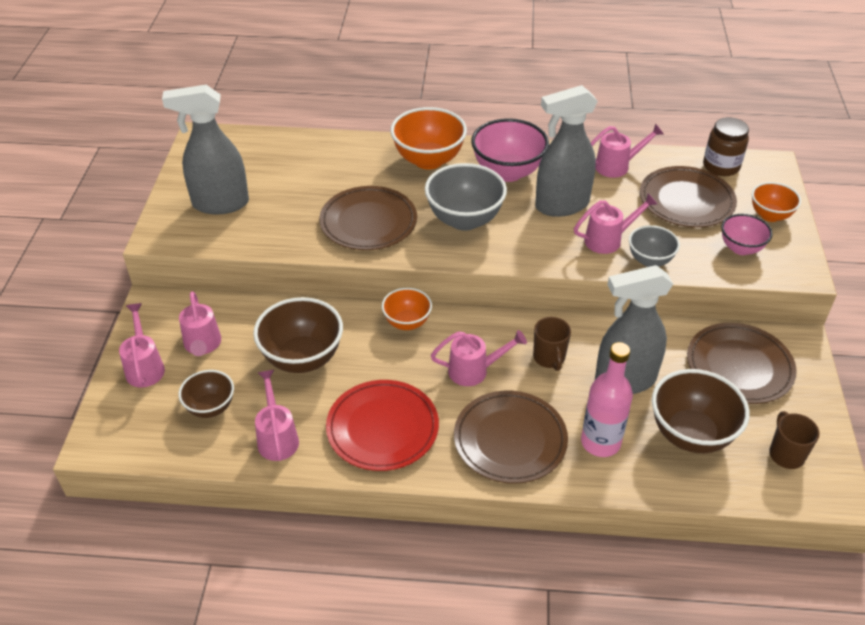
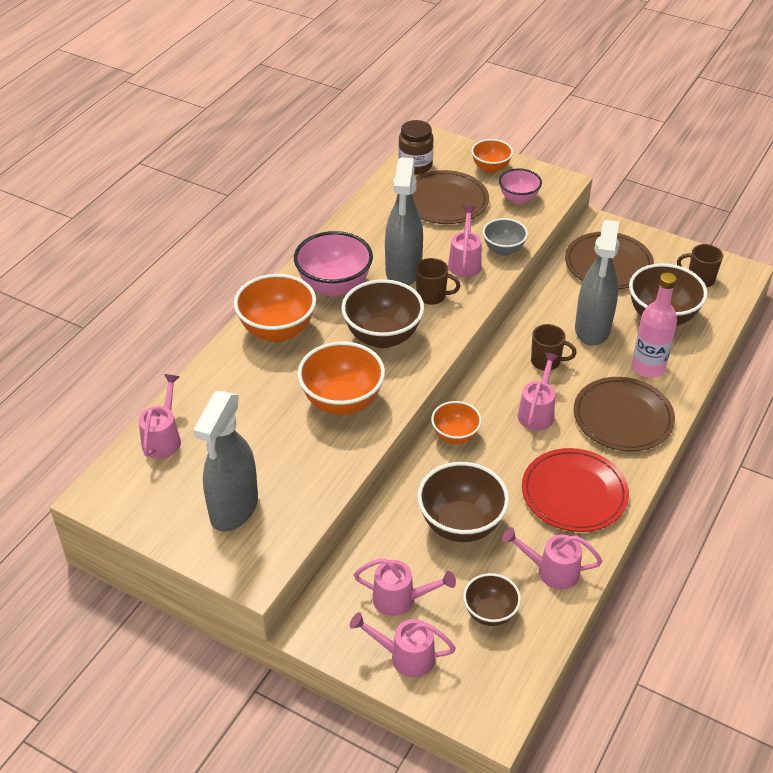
camera: 65 degrees left, 0 degrees up
(368, 222) = (342, 402): brown plate -> orange bowl
(464, 220) = (382, 337): grey bowl -> brown bowl
(542, 233) = (432, 296): none -> brown mug
(617, 166) = (374, 220): pink watering can -> pink watering can (163, 438)

